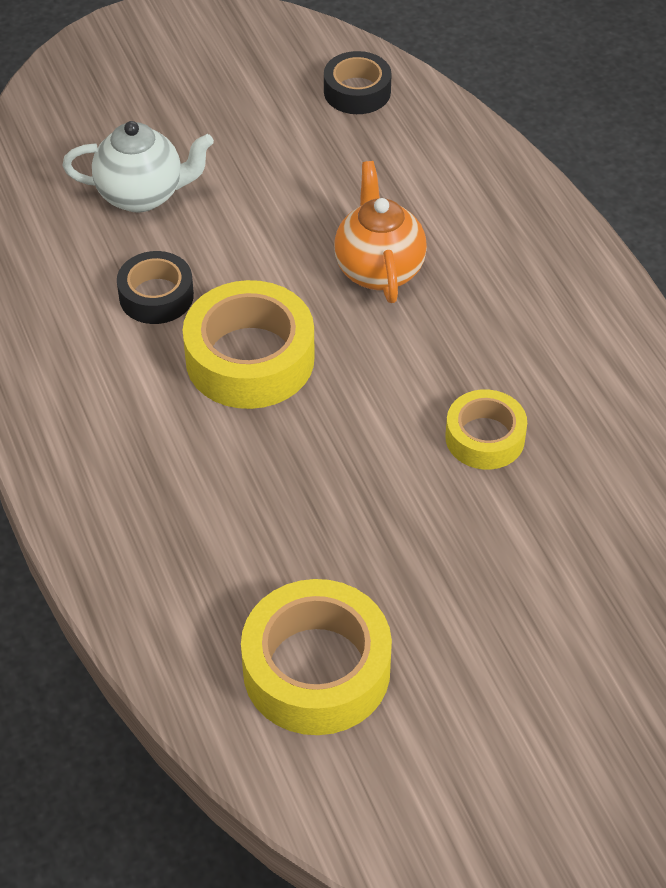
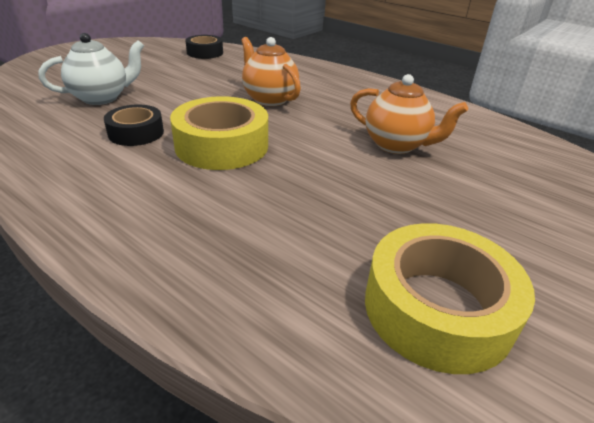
camera: 30 degrees left, 15 degrees down
(485, 437) = (397, 145): yellow tape -> orange teapot

